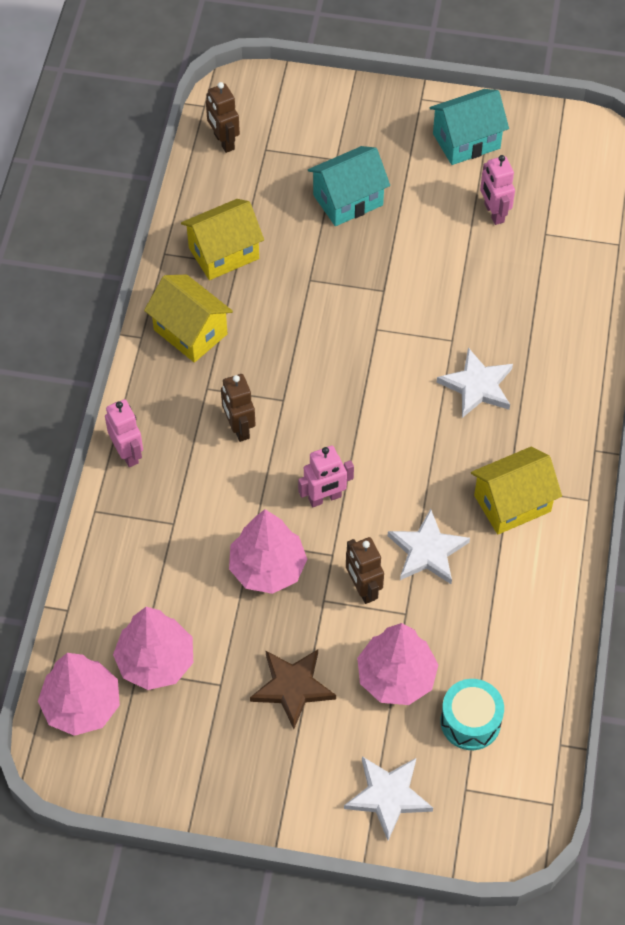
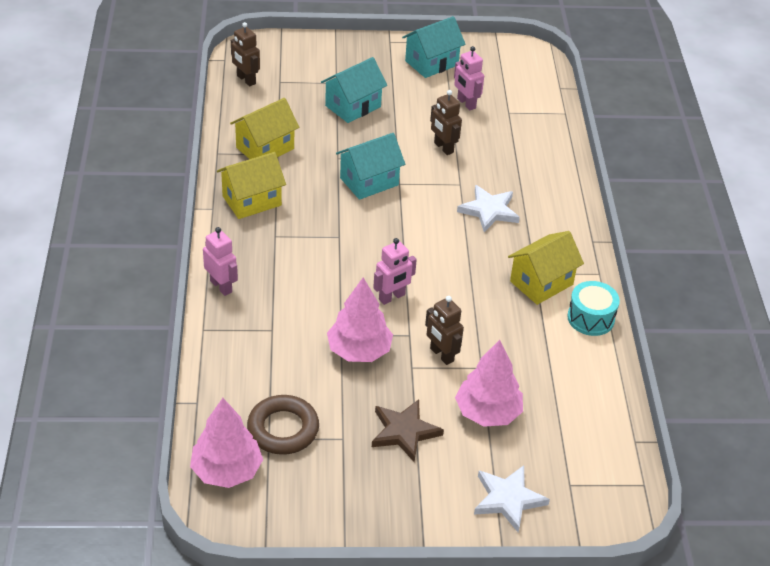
camera: 15 degrees left, 15 degrees down
(156, 661) = (283, 429): pink tree -> brown ring
(190, 332) = (252, 201): yellow house -> yellow house turned 60 degrees counterclockwise
(239, 428) = (308, 259): brown robot -> brown robot (443, 148)
(339, 321) = (369, 181): none -> turquoise house
(427, 551) = (485, 322): white star -> none
(470, 721) = (558, 435): turquoise drum -> turquoise drum (590, 318)

